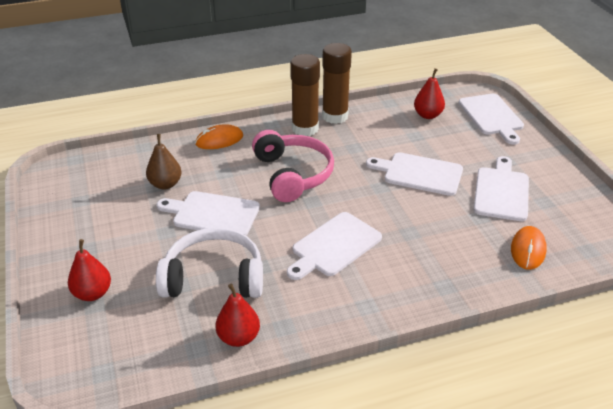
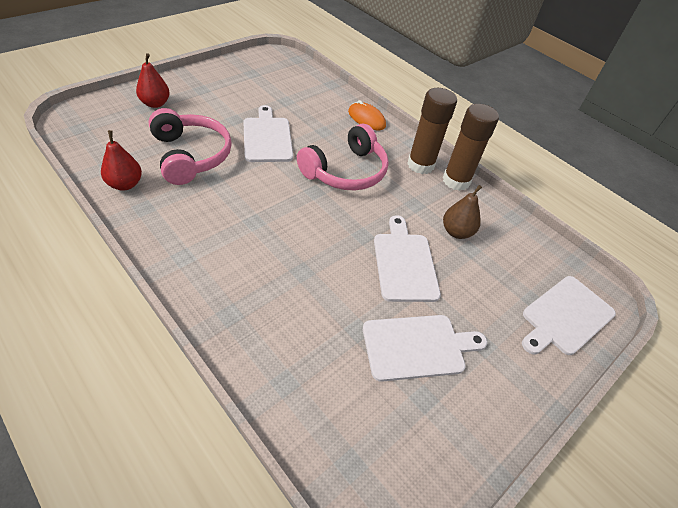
camera: 60 degrees right, 10 degrees up
(165, 184) = (291, 105): brown pear -> brown pear (456, 232)
(214, 277) = (191, 155): white headphones -> pink headphones
(334, 246) = (258, 218): white cutting board -> none
(428, 115) = (517, 253): red pear -> none
(528, 250) = (321, 389): orange mouse -> none

